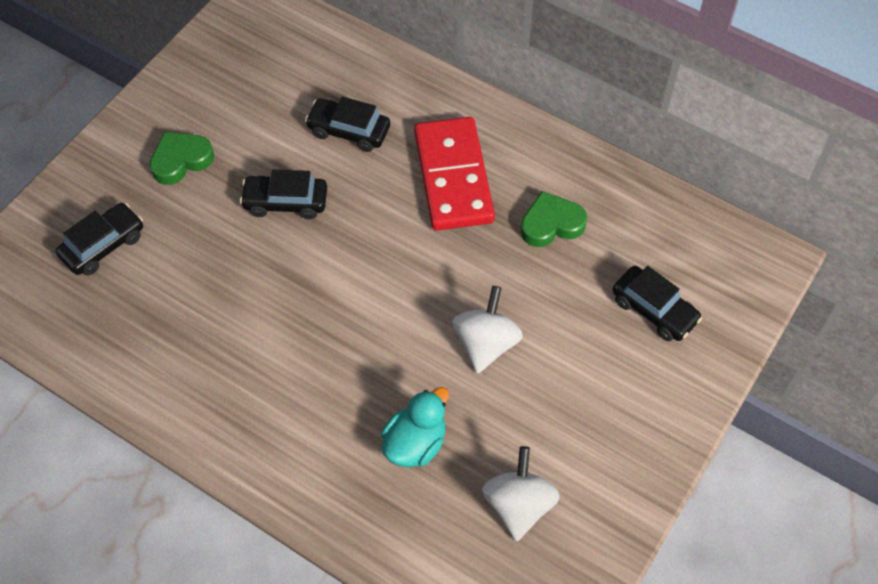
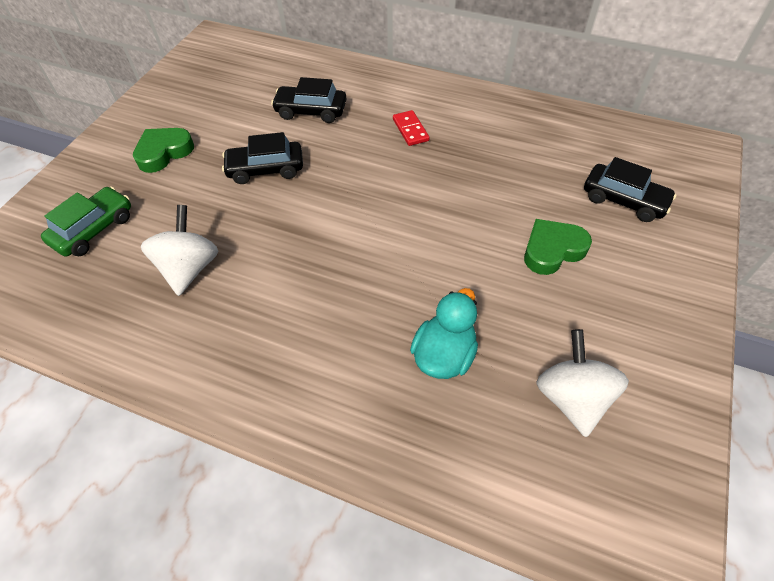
camera: 10 degrees left, 5 degrees down
(103, 245) = (94, 229): black car -> green car
(453, 177) = (410, 130): red domino -> red domino, size x0.41
(486, 343) = (483, 252): white spinning top -> white spinning top (189, 268)
(551, 224) = (506, 150): green heart -> green heart (552, 250)

